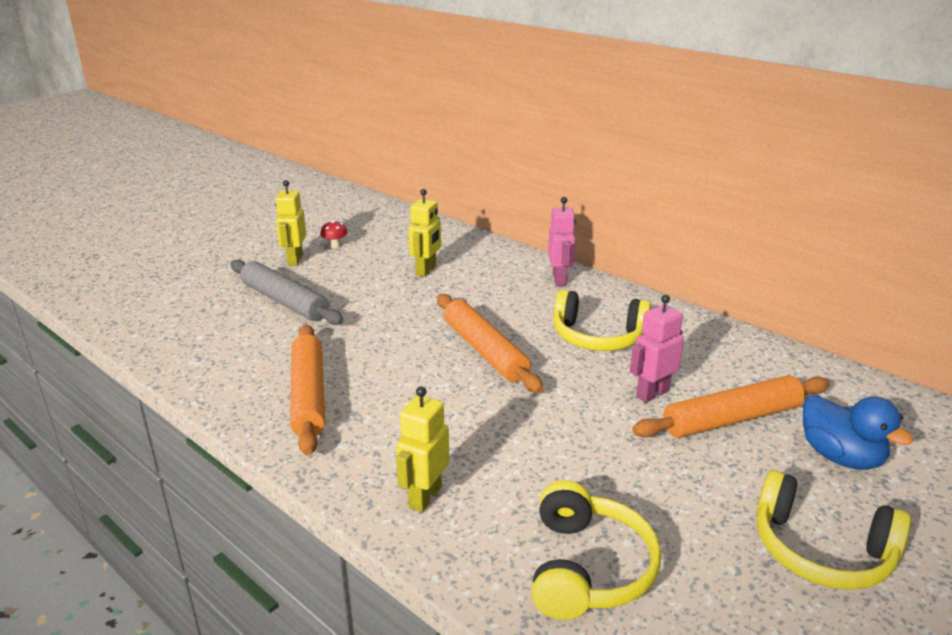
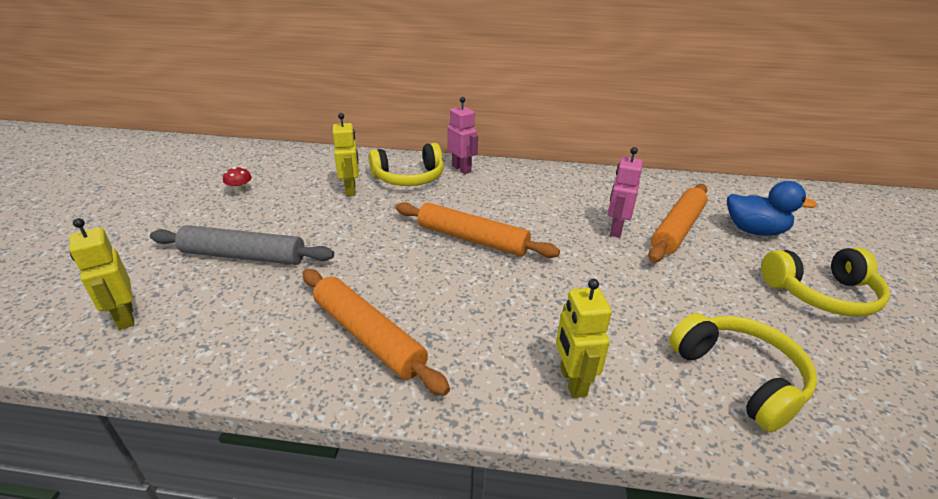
camera: 35 degrees left, 5 degrees up
(295, 260) = (212, 214): yellow robot -> yellow robot (125, 317)
(598, 337) = (536, 202): yellow headphones -> yellow headphones (409, 178)

